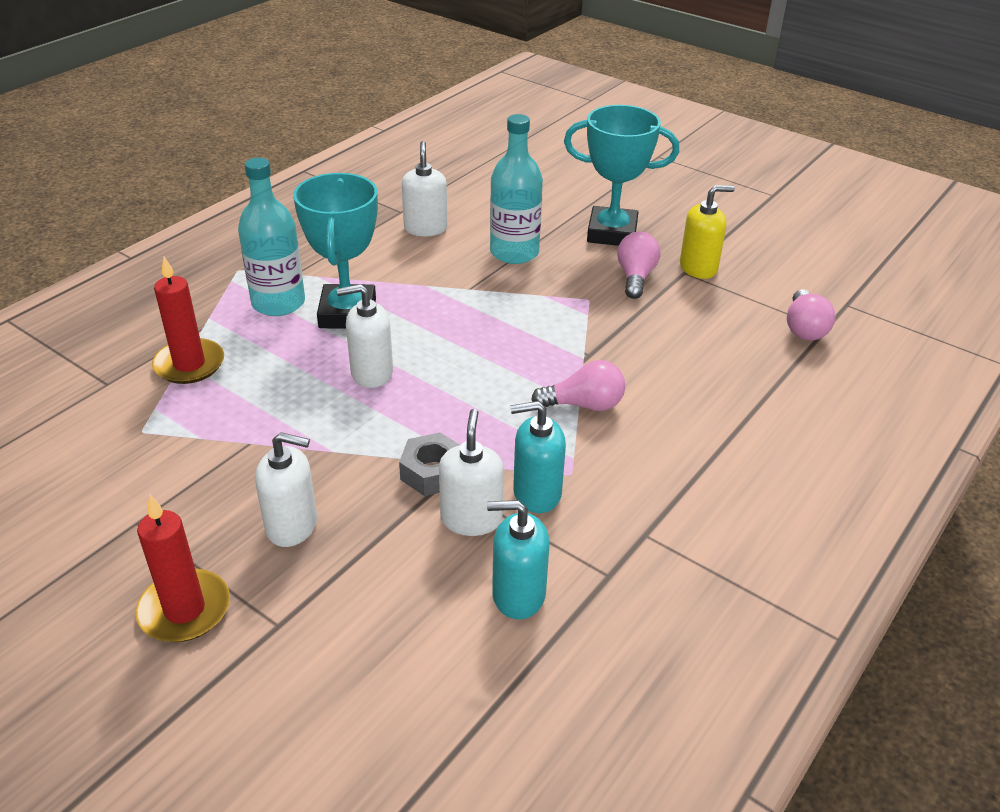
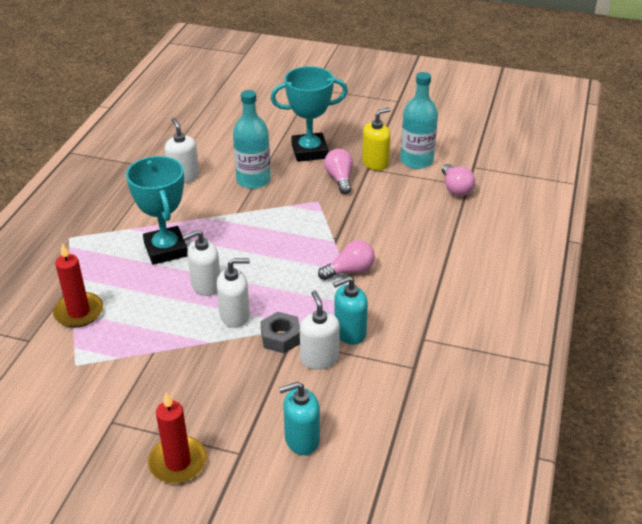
camera: 20 degrees left, 0 degrees up
(278, 303) = (113, 254): turquoise bottle -> turquoise bottle (416, 160)
(292, 525) = (213, 394): white soap dispenser -> white soap dispenser (235, 316)
(518, 594) = (369, 393): turquoise soap dispenser -> turquoise soap dispenser (301, 439)

